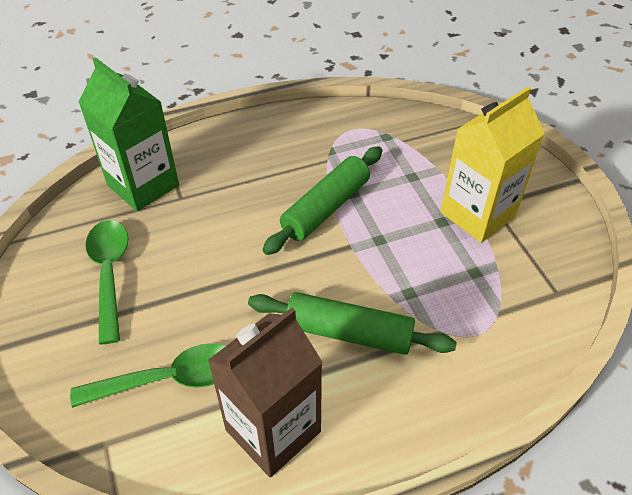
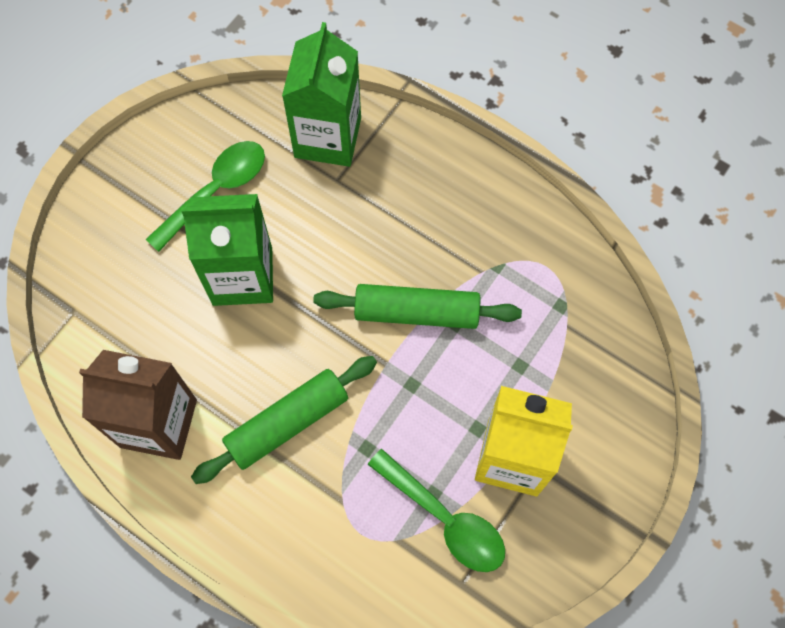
camera: 55 degrees right, 20 degrees up
(169, 379) = (152, 315): green spoon -> green spoon (445, 519)
(198, 295) = (242, 276): none -> green carton
(349, 333) = (287, 423): green rolling pin -> green rolling pin turned 75 degrees clockwise

